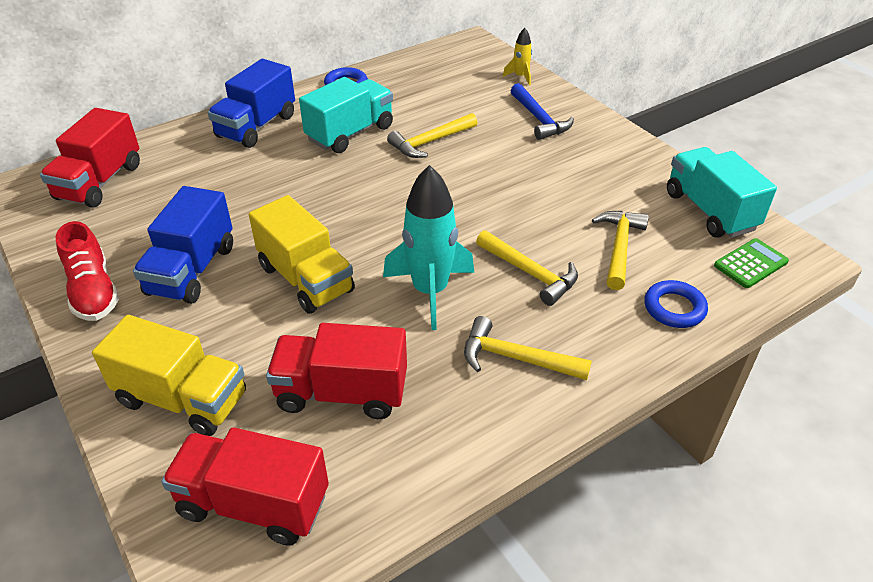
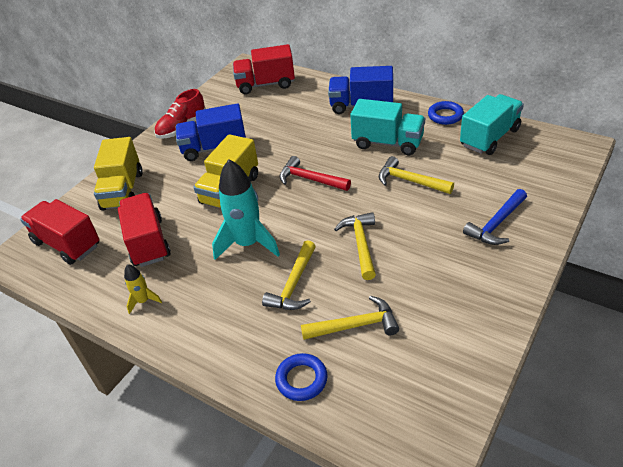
camera: 70 degrees right, 0 degrees up
(253, 504) = (67, 244): red truck -> red truck turned 45 degrees counterclockwise
(356, 207) = (310, 179): none -> red hammer
(515, 358) = (206, 305): yellow hammer -> yellow hammer (360, 244)
(520, 77) = (553, 191): yellow rocket -> yellow rocket (143, 301)
(710, 211) = (450, 374): turquoise truck -> turquoise truck (489, 138)
(750, 264) = (392, 422): green calculator -> none

